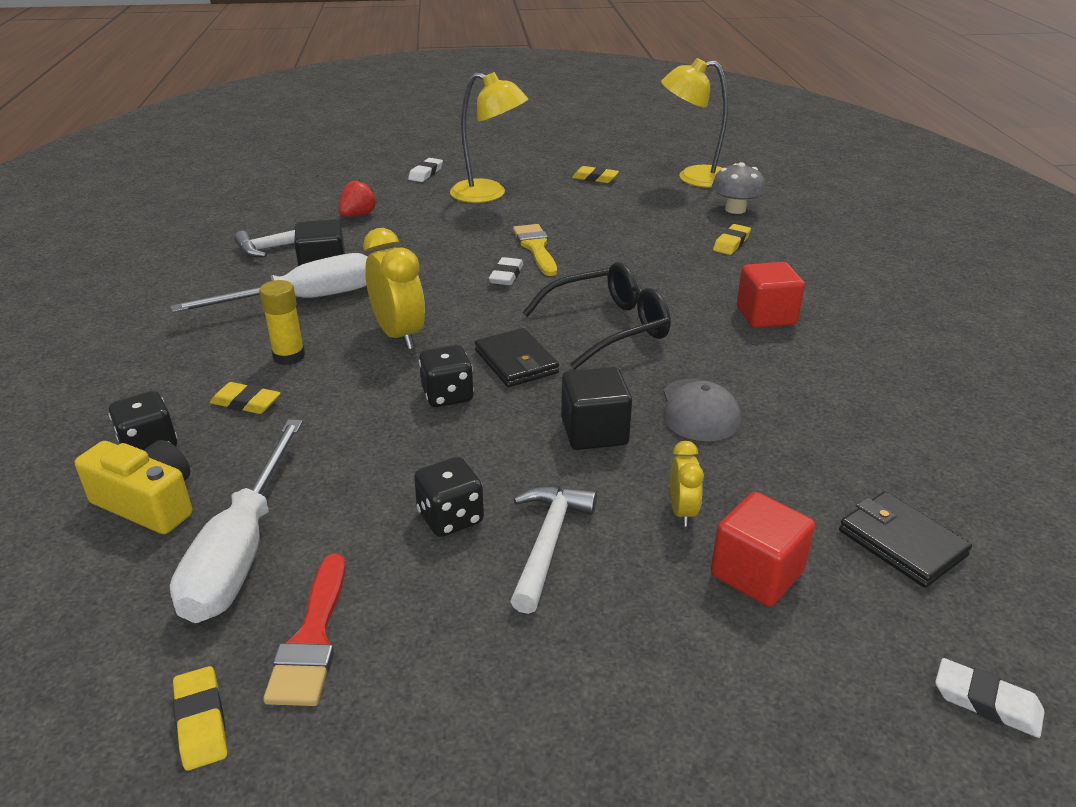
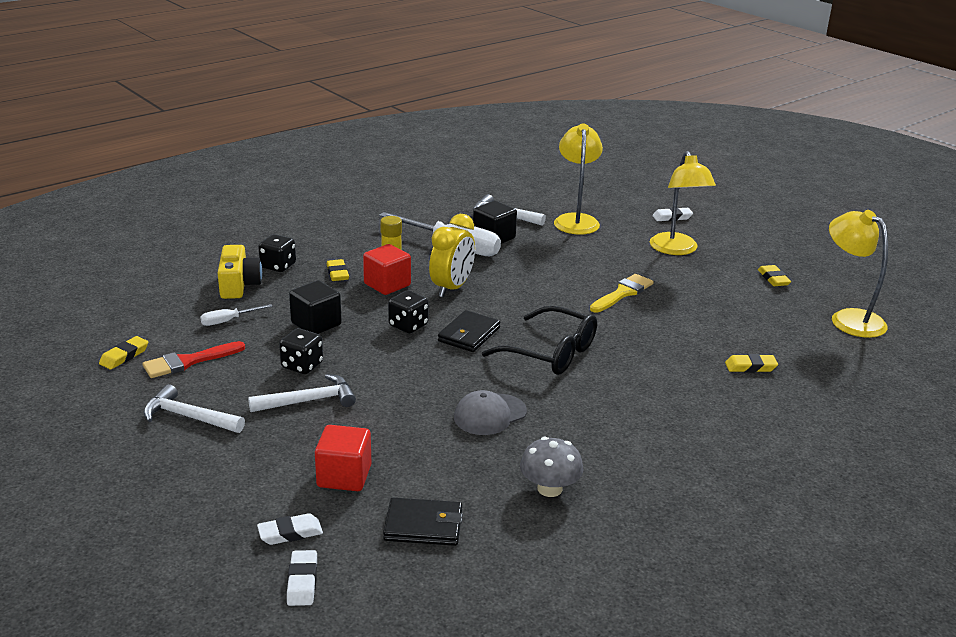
camera: 55 degrees right, 5 degrees down
(241, 550) = (228, 321): white screwdriver -> white screwdriver, size x0.46
(358, 215) = (576, 220): red strawberry -> yellow lamp
(481, 693) = (189, 417): none -> white hammer
(506, 275) = (569, 296): white eraser -> white eraser (290, 533)
(594, 432) = (424, 384): black cube -> black cube (316, 324)
(682, 511) = (377, 436): yellow clock -> none
(735, 209) = (817, 353): grey mushroom -> grey mushroom (549, 489)
(766, 316) = (650, 410): red cube -> red cube (387, 285)
(901, 543) = (423, 525): black wallet -> black wallet turned 75 degrees clockwise

